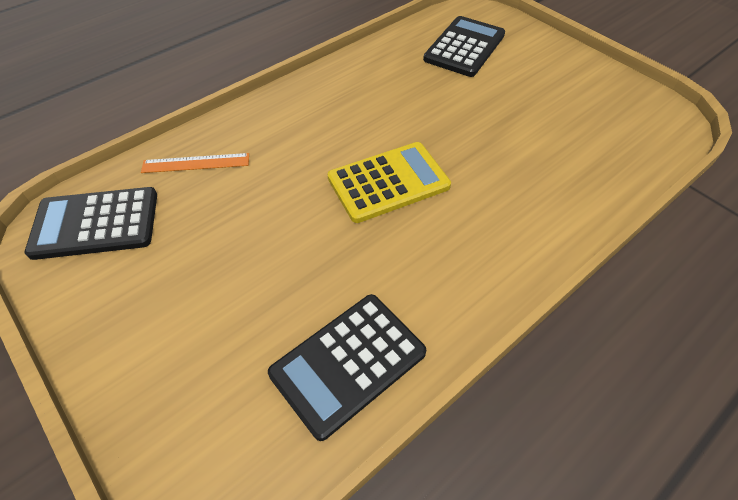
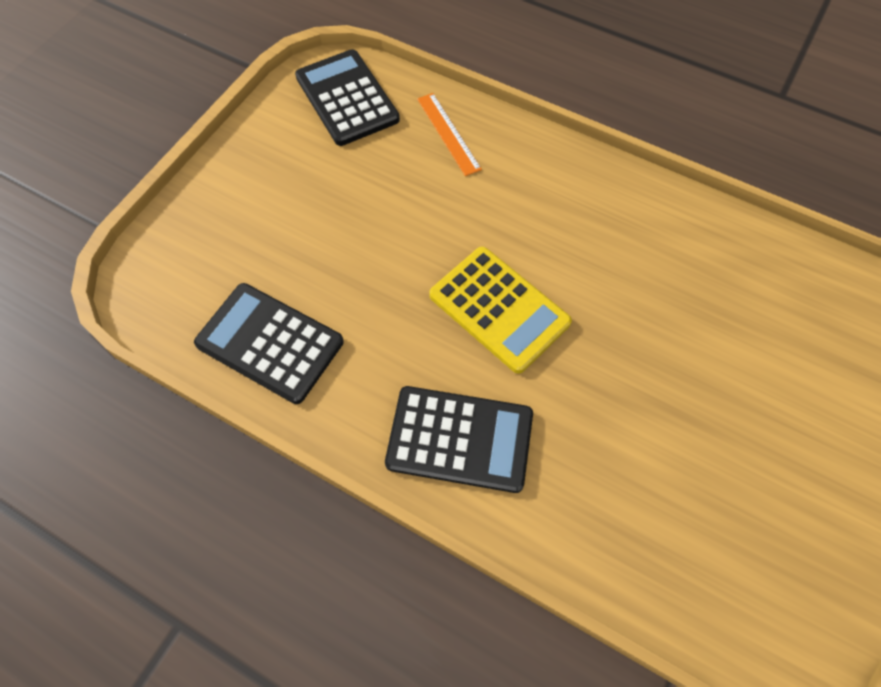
camera: 70 degrees right, 10 degrees up
(464, 47) = (802, 325): black calculator -> black calculator (459, 439)

